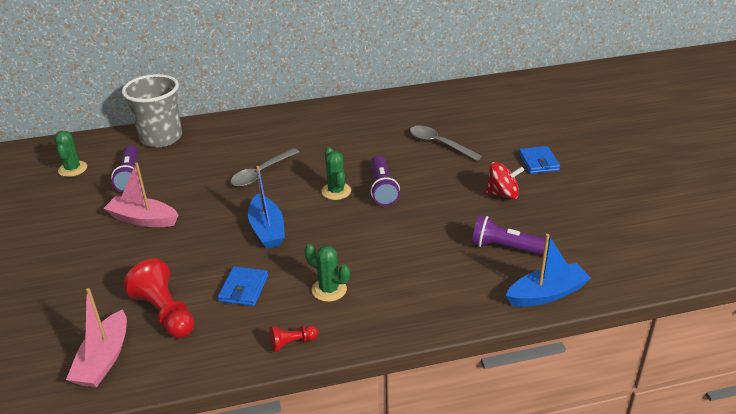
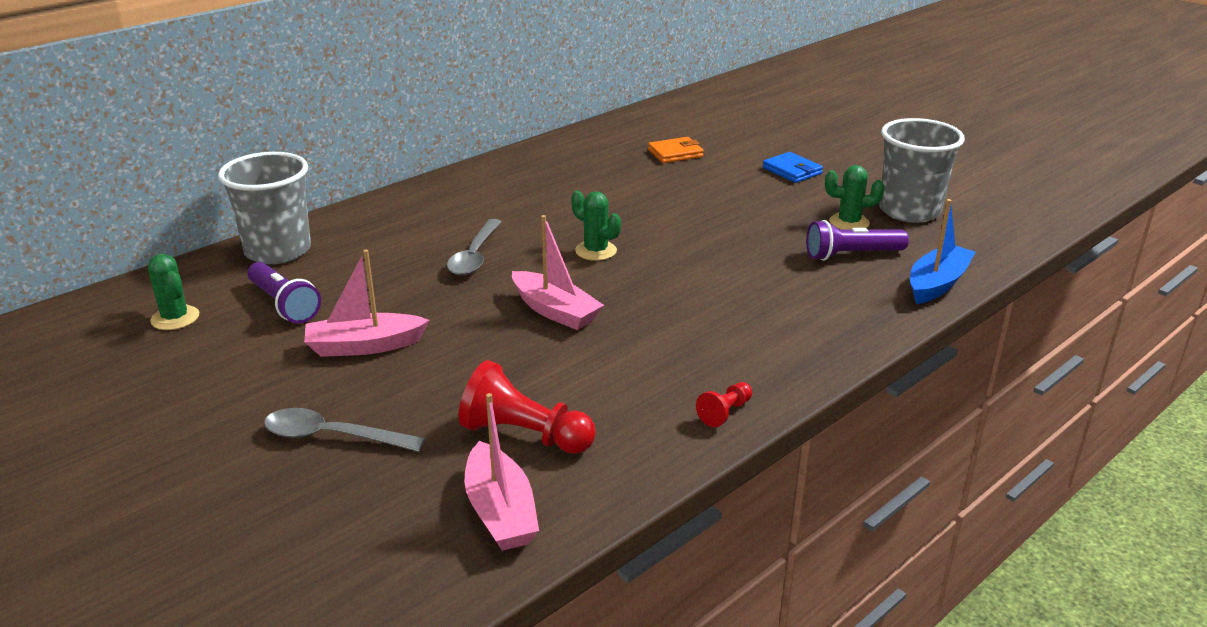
camera: 30 degrees left, 5 degrees down
(244, 289) = (599, 378): blue wallet -> none
(267, 229) = (555, 311): blue boat -> pink boat
(329, 290) = (705, 348): green cactus -> green cactus (849, 222)
(382, 188) = (649, 235): purple flashlight -> none
(439, 144) = (663, 177): grey spoon -> grey spoon (332, 436)
(468, 125) = (675, 153): none -> orange wallet
(502, 194) = (789, 208): red spinning top -> none
(594, 223) = (909, 211): none -> grey cup

